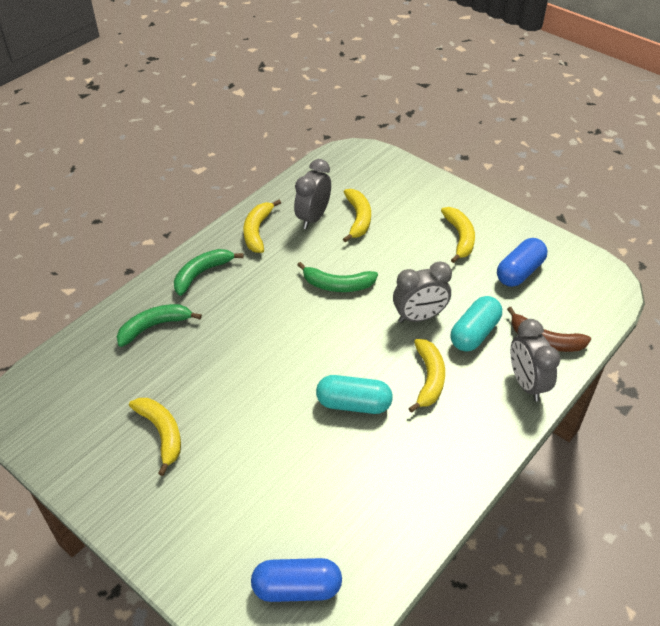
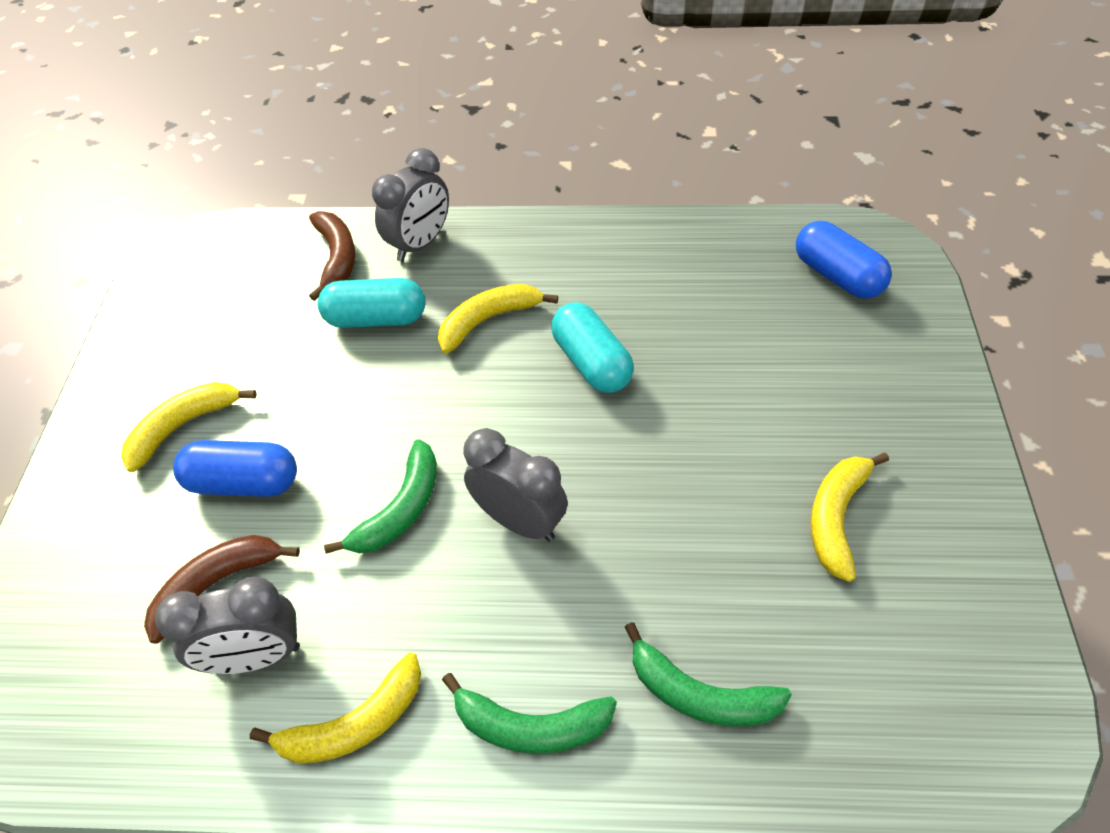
camera: 125 degrees left, 5 degrees up
(338, 285) = (400, 509): green banana -> green banana turned 60 degrees clockwise
(358, 219) = (216, 585): yellow banana -> brown banana
(419, 317) = (390, 383): grey clock -> grey clock (519, 521)
(519, 272) = (221, 331): blue capsule -> blue capsule (244, 482)

